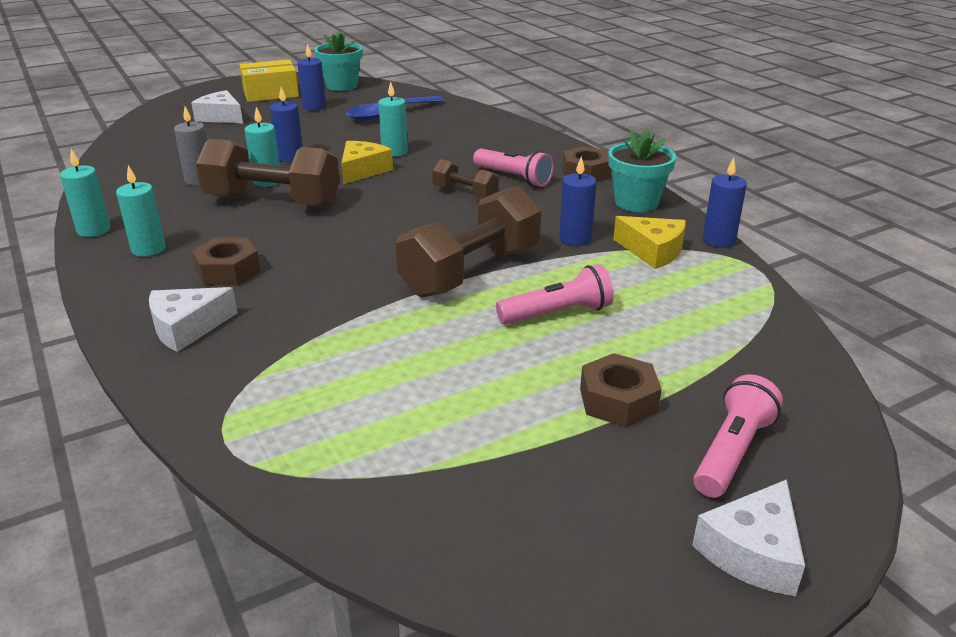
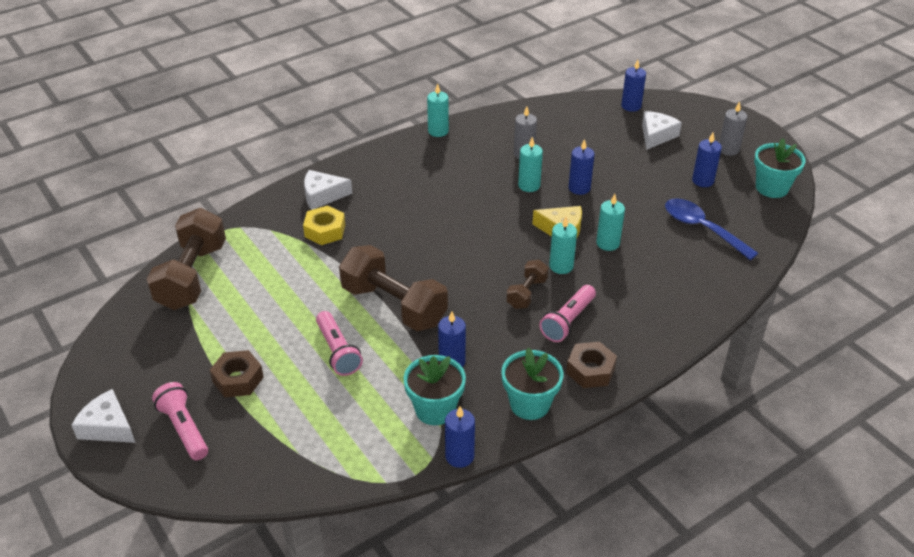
camera: 85 degrees right, 10 degrees up
(148, 249) = (414, 159): turquoise candle -> turquoise candle (561, 266)
(153, 122) = (631, 106): none -> blue candle
(187, 327) = (322, 195): white cheese -> white cheese turned 60 degrees counterclockwise
(228, 271) = (388, 196): brown nut -> none
(271, 93) = (728, 149): yellow box -> grey candle
(273, 202) = (493, 195): brown dumbbell -> brown dumbbell (192, 276)
(283, 325) = (325, 231): none -> yellow nut
(653, 251) = (435, 409): yellow cheese -> turquoise flower pot
(732, 452) = (184, 428): pink flashlight -> pink flashlight turned 150 degrees counterclockwise

